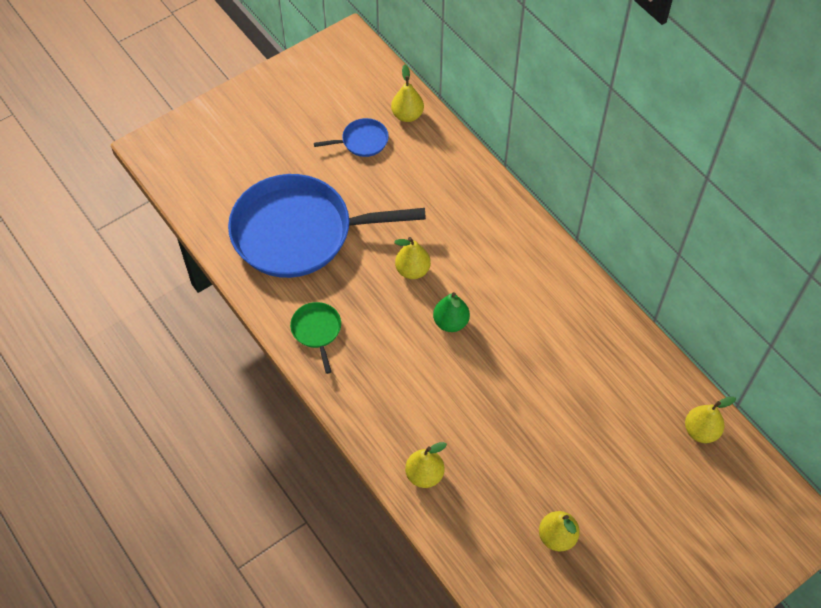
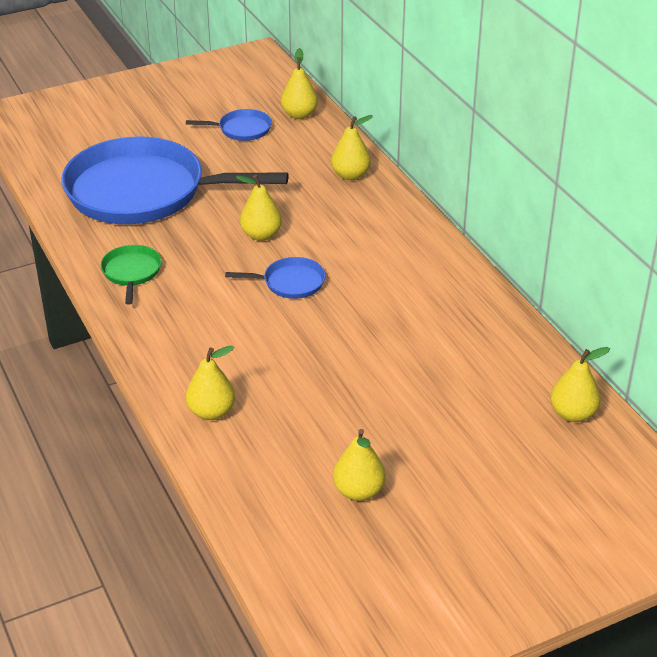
camera: 10 degrees right, 20 degrees down
(451, 322) = (290, 282): green pear -> blue pan
(469, 186) = (350, 175): none -> yellow pear

